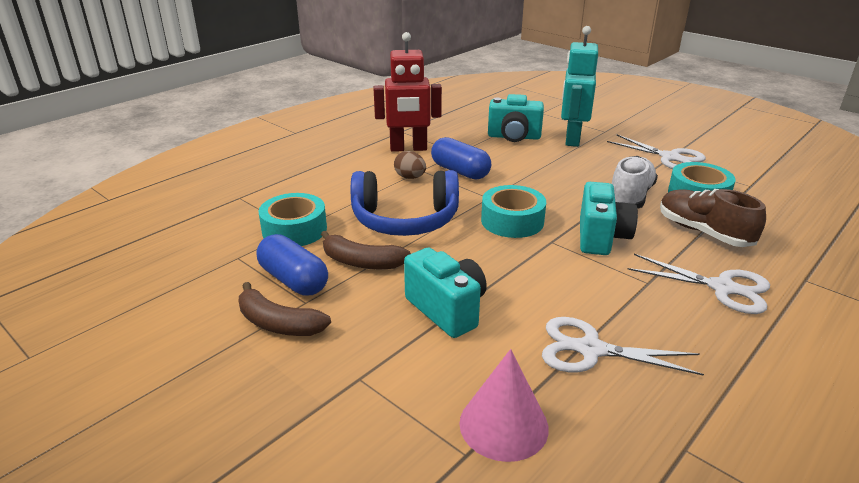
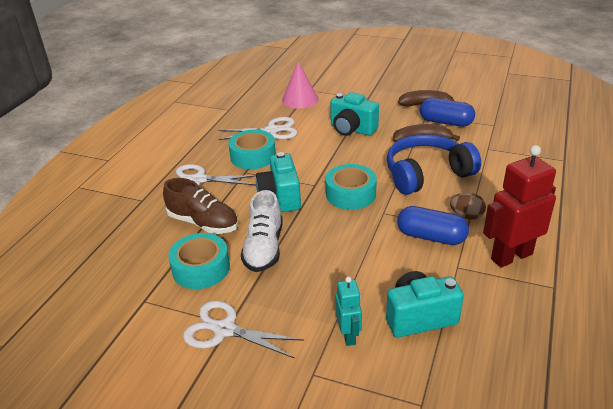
camera: 160 degrees right, 5 degrees up
(294, 230) = (488, 148): turquoise tape -> turquoise tape (253, 156)
(572, 139) = (348, 335): turquoise robot -> turquoise robot, size x0.55

